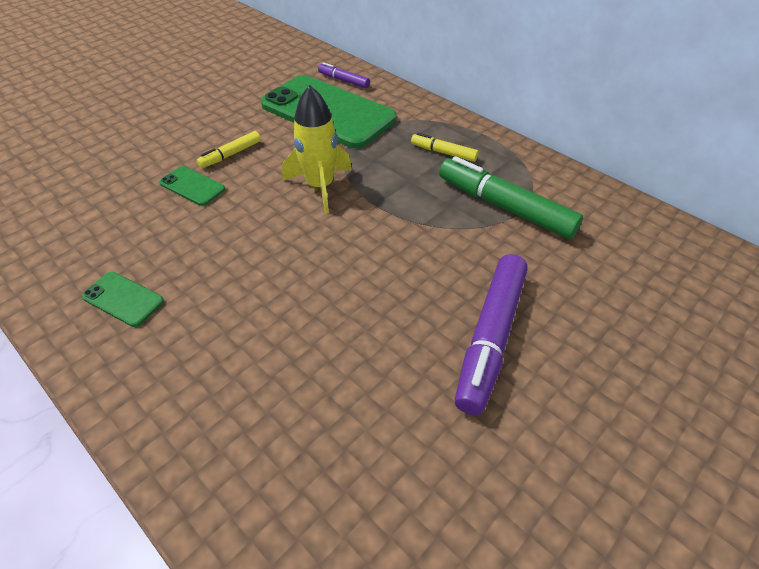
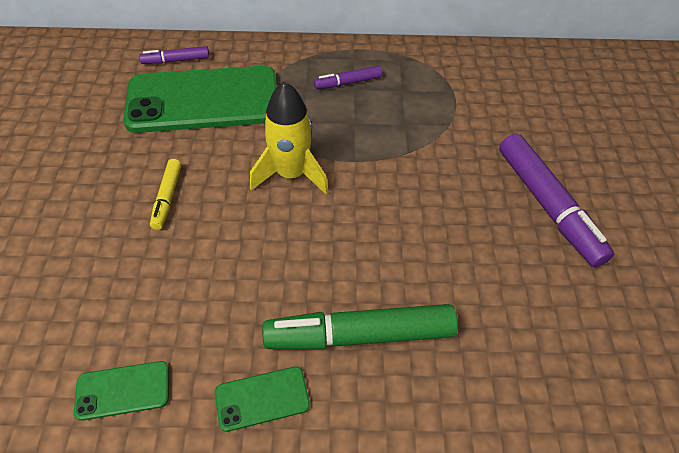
camera: 45 degrees left, 5 degrees up
(192, 186) = (173, 253): green phone -> green phone (123, 390)
(443, 152) = (347, 83): yellow marker -> purple marker
(504, 206) = (442, 102): green marker -> green marker (359, 335)

